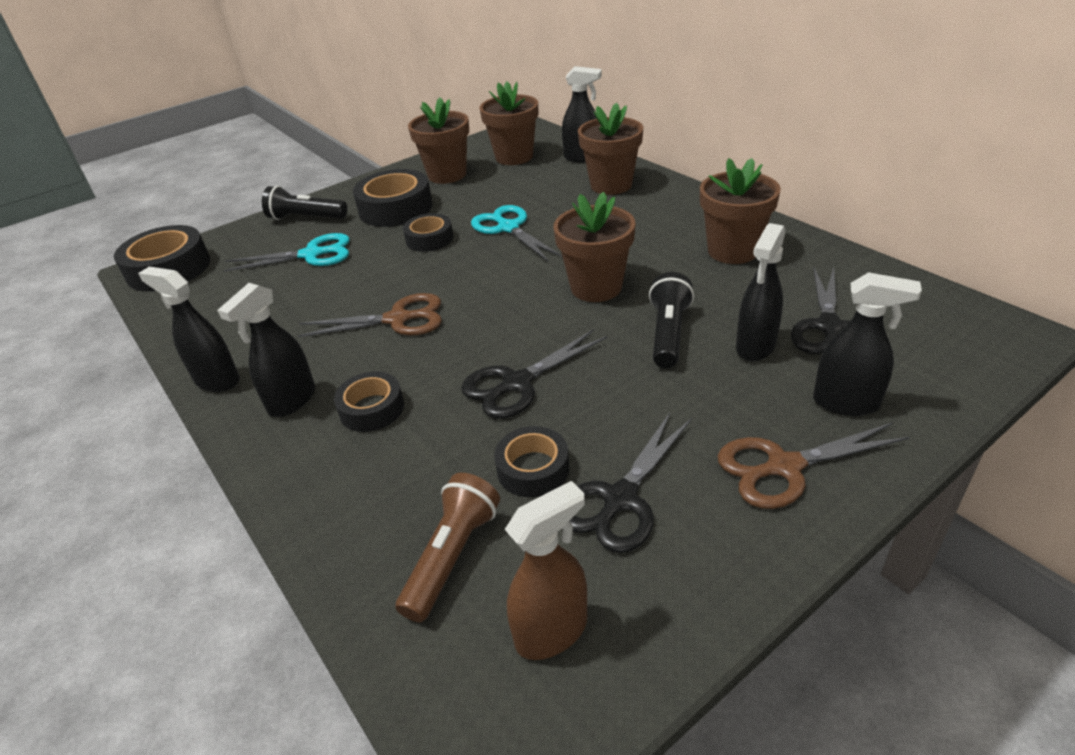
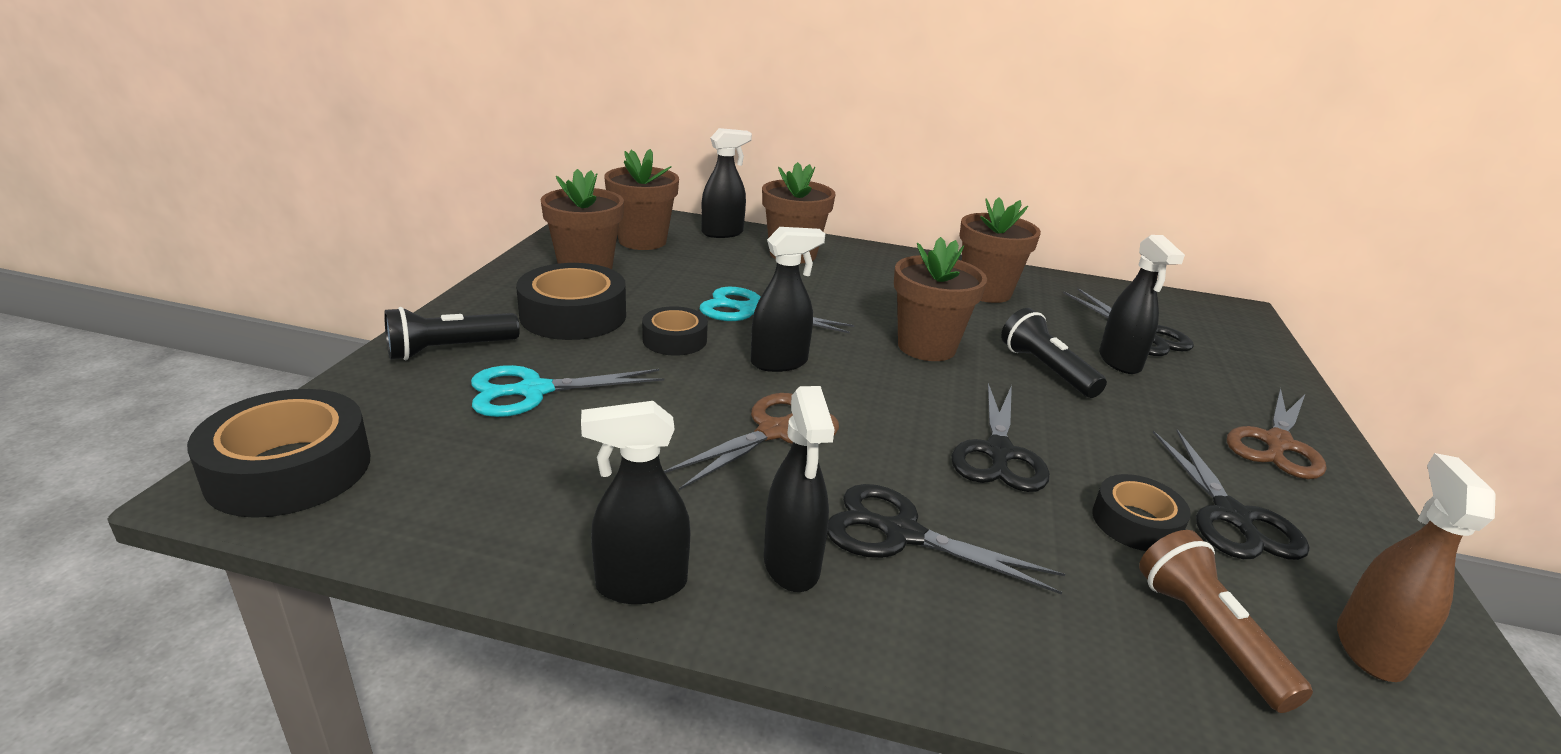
camera: 45 degrees left, 10 degrees down
(311, 254) = (533, 391): turquoise scissors -> turquoise scissors turned 150 degrees counterclockwise
(372, 409) = (901, 534): black tape -> black scissors
(846, 403) = (1234, 384): black spray bottle -> black spray bottle (779, 362)

